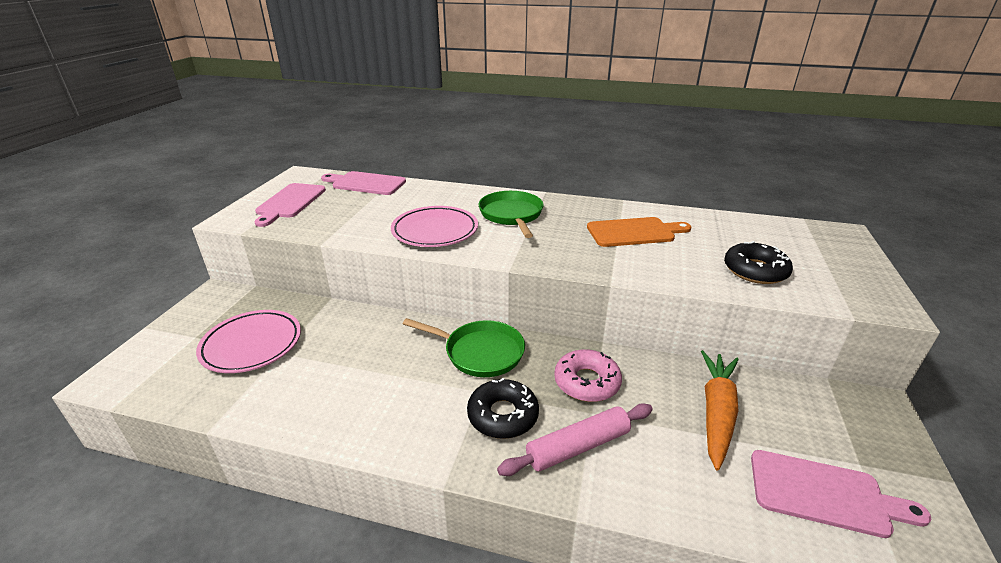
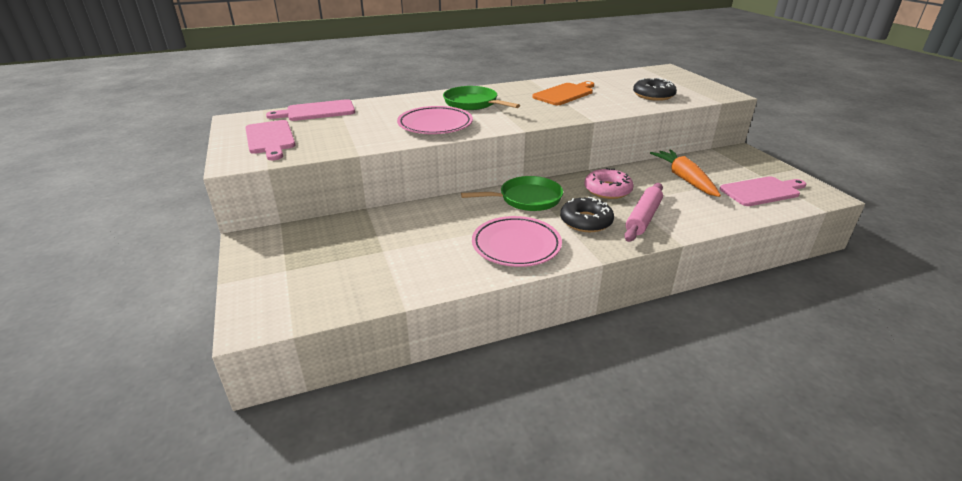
camera: 35 degrees left, 0 degrees up
(252, 345) = (350, 255): pink plate -> pink plate (516, 245)

